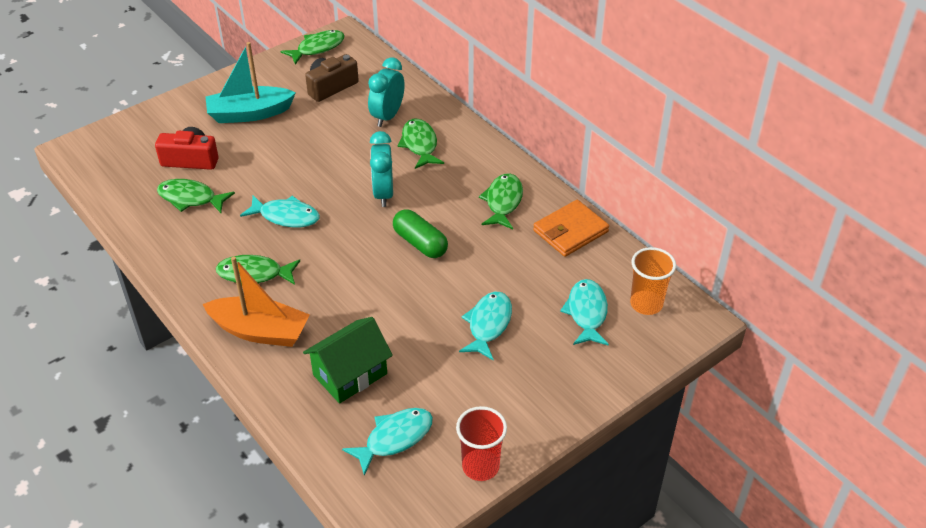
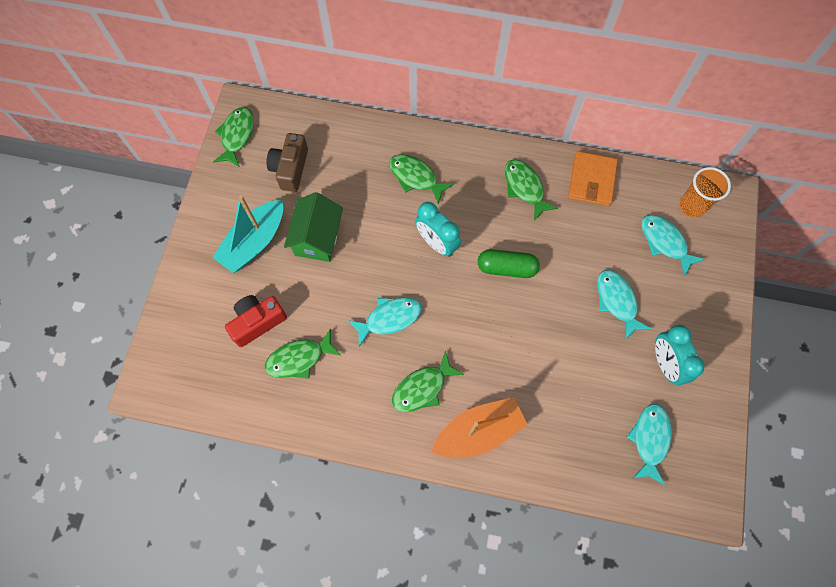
camera: 40 degrees left, 25 degrees up
(350, 374) = (573, 415): green house -> green house (317, 238)
(387, 116) = (364, 167): turquoise clock -> turquoise clock (665, 364)
(480, 466) = (717, 415): red cup -> none

